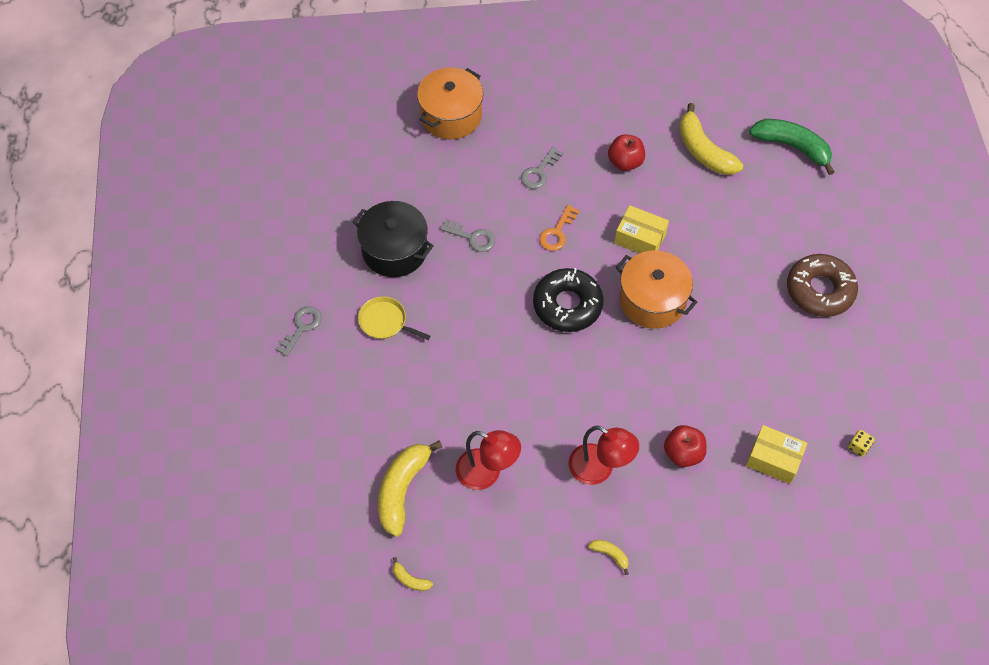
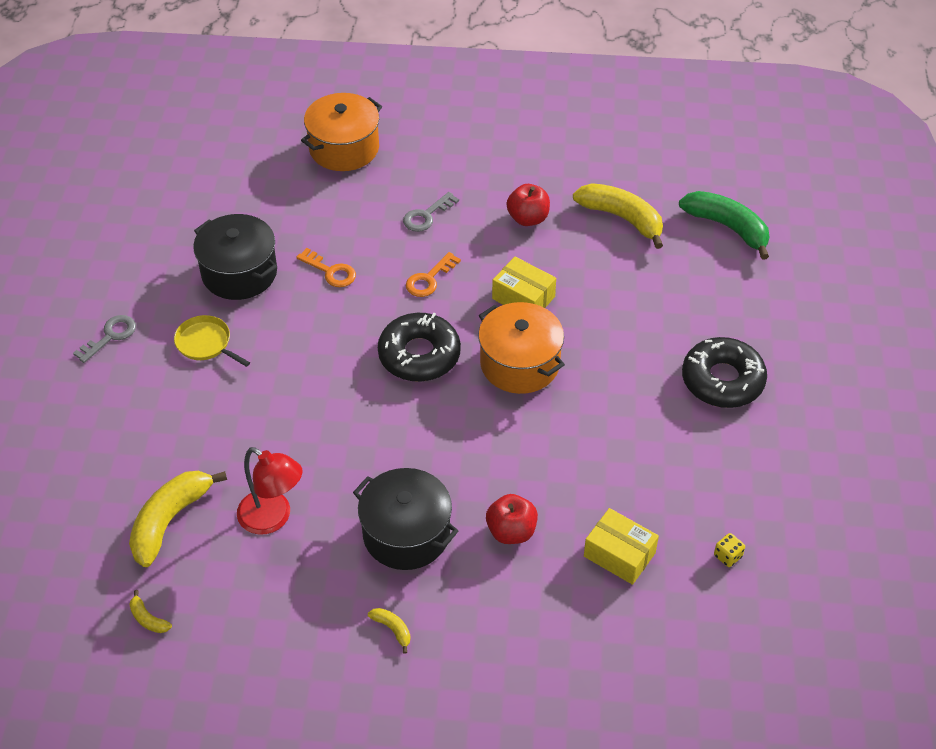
camera: 10 degrees right, 10 degrees down
(472, 237) = (331, 271): grey key -> orange key
(599, 469) = (406, 534): red lamp -> black pot
(703, 151) = (622, 218): yellow banana -> yellow banana turned 150 degrees clockwise
(819, 290) = (722, 380): brown donut -> black donut

